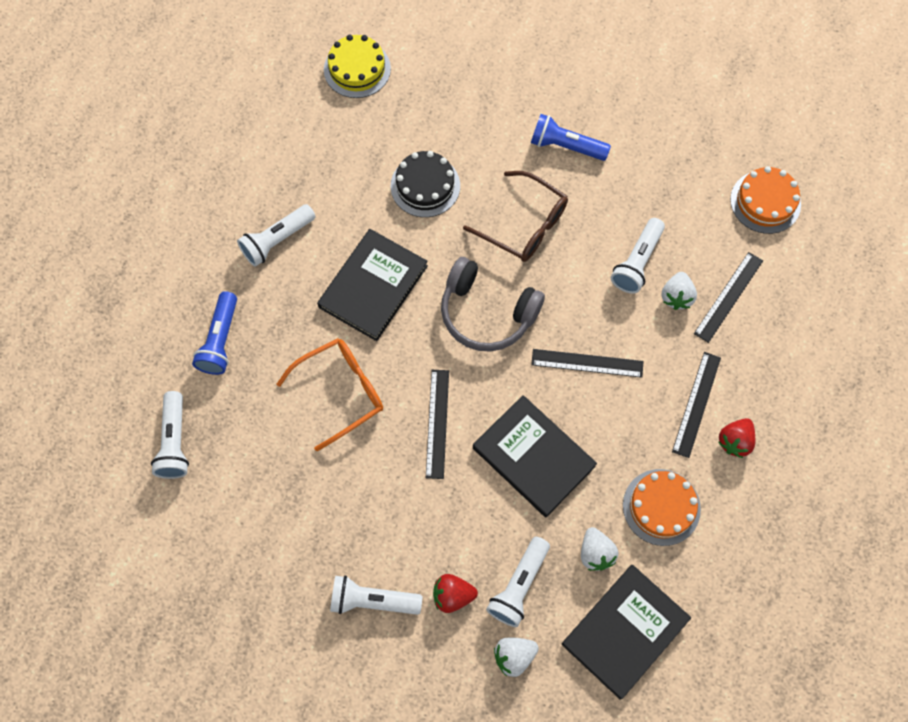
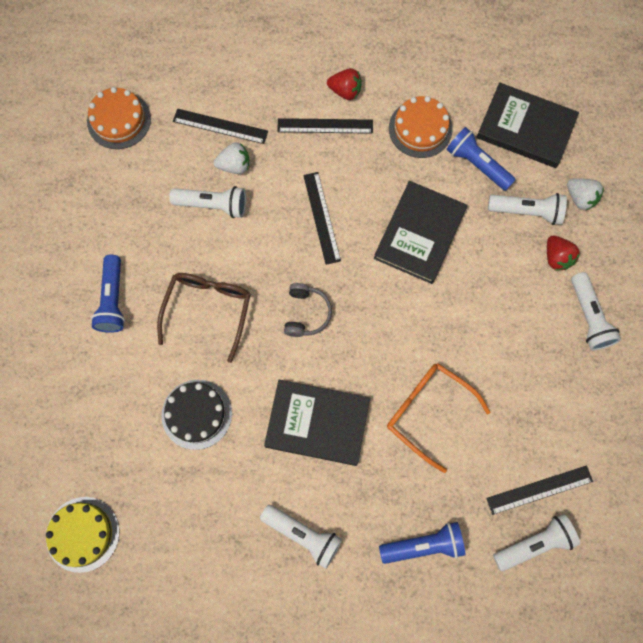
camera: 110 degrees left, 5 degrees up
(437, 423) = (422, 319): black ruler -> black ruler (539, 489)
(487, 313) = (306, 313): grey headphones -> grey headphones, size x0.58
(595, 553) = (477, 164): white strawberry -> blue flashlight

